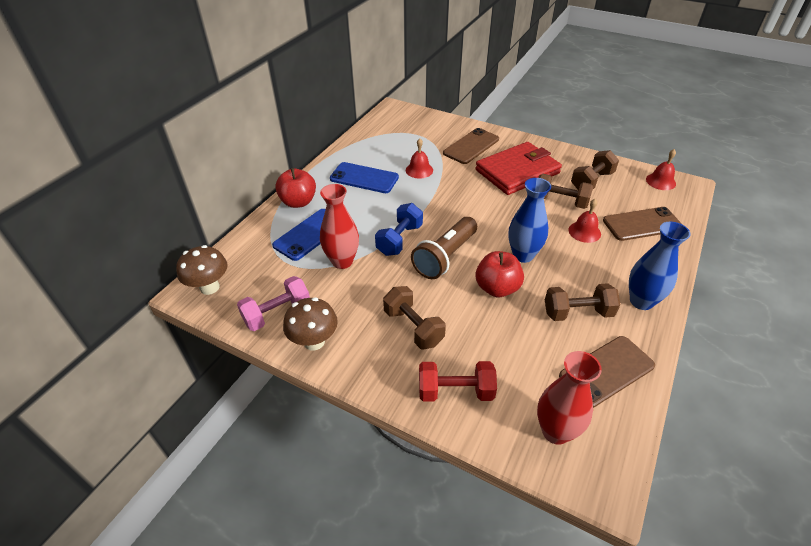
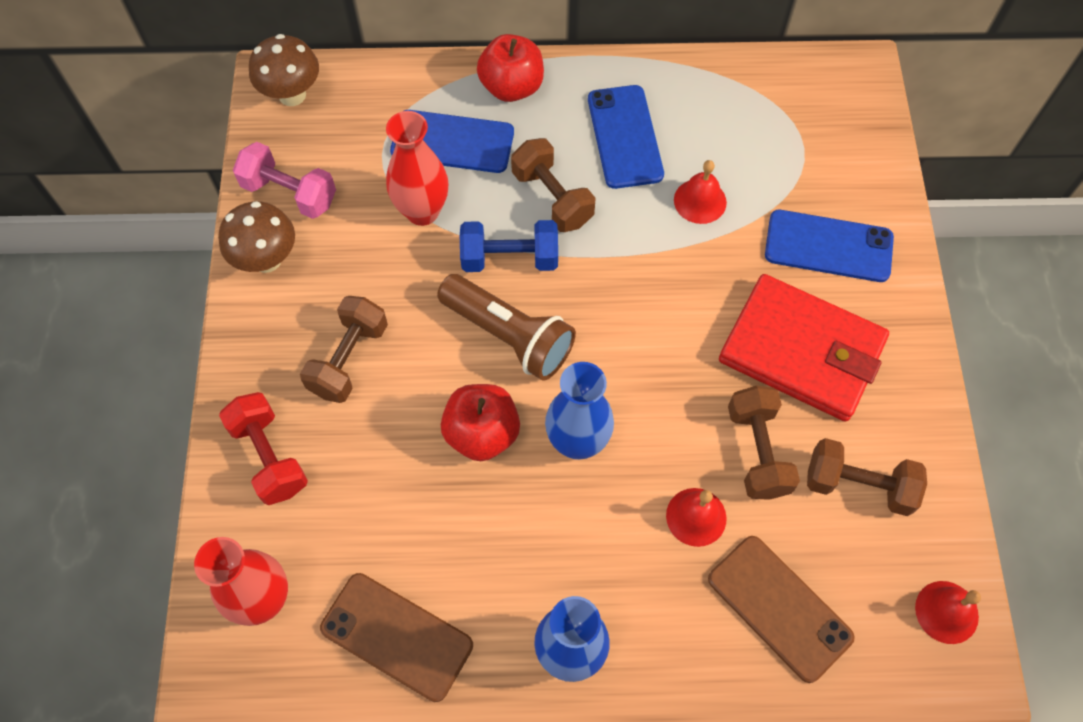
camera: 60 degrees right, 20 degrees up
(445, 257) = (508, 336): brown flashlight -> brown flashlight turned 150 degrees counterclockwise
(471, 146) = (828, 246): brown phone -> blue phone
(577, 313) = (492, 563): brown dumbbell -> brown dumbbell (552, 198)

